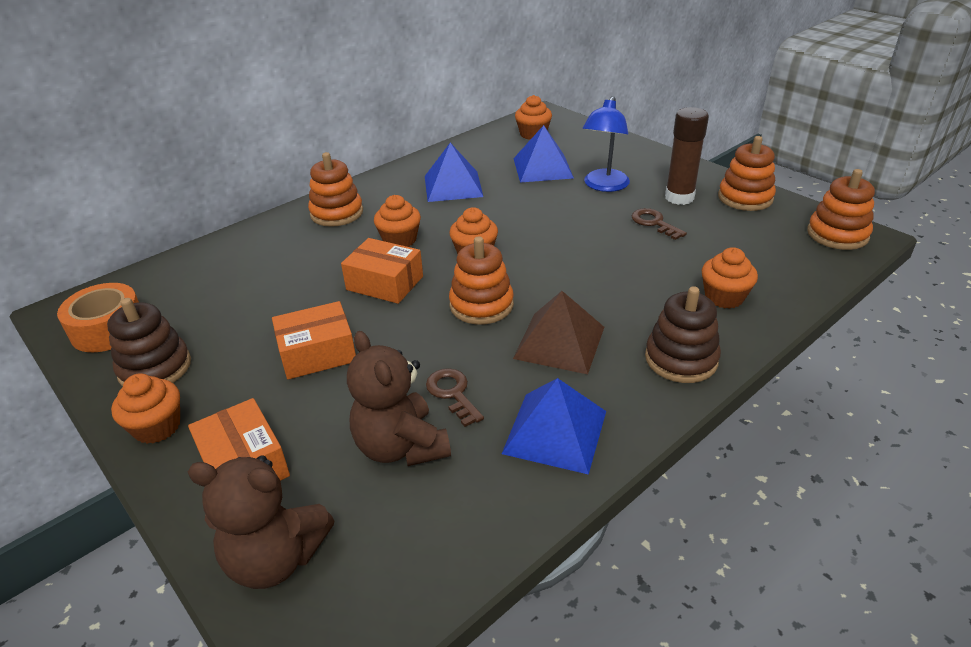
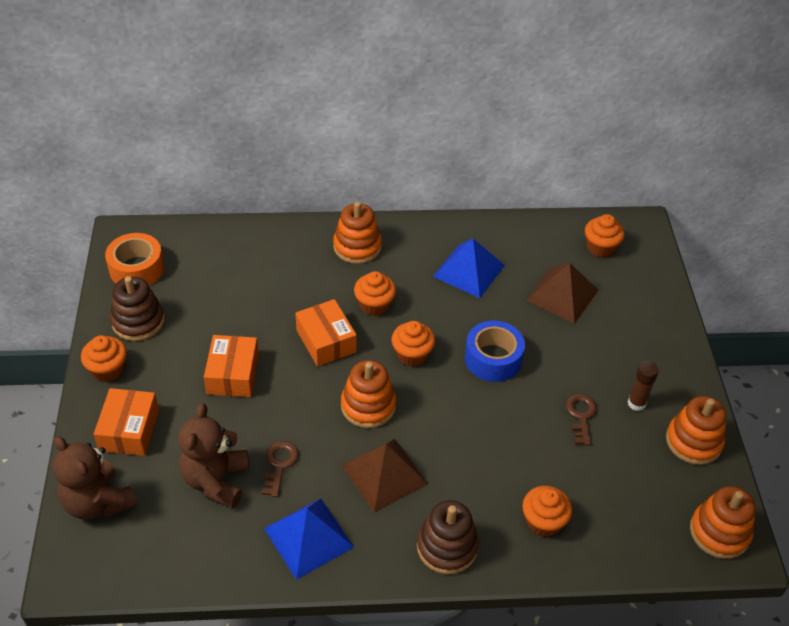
camera: 35 degrees right, 10 degrees up
(317, 353) = (233, 374): orange box -> orange box turned 75 degrees clockwise
(542, 168) = (562, 295): blue pyramid -> brown pyramid
(543, 224) = (493, 359): none -> blue tape
(604, 186) = (589, 349): blue lamp -> none
(679, 197) = (636, 403): brown glue stick -> brown glue stick, size x0.62

